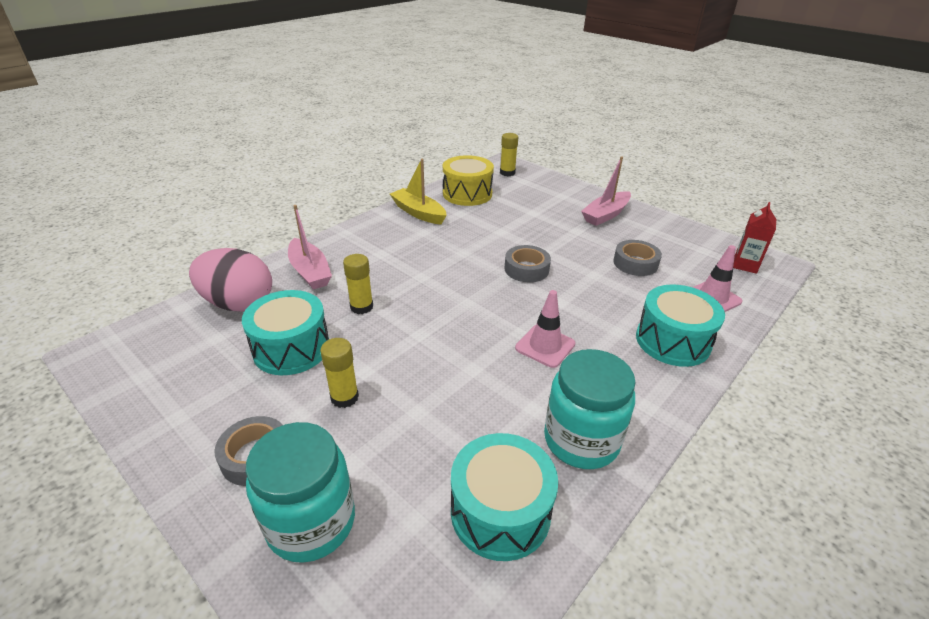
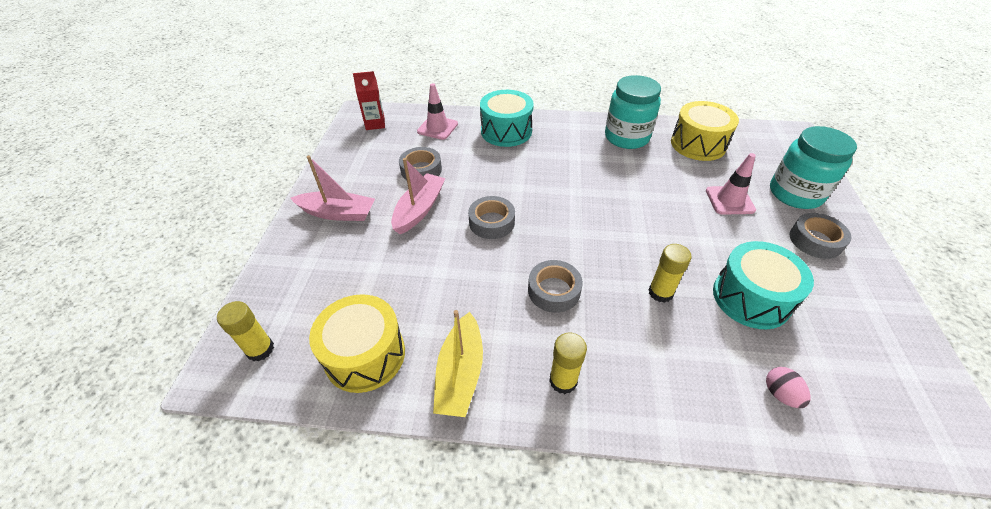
camera: 125 degrees left, 10 degrees up
(239, 303) = (780, 394): pink egg -> pink egg, size x0.42
(310, 272) = (674, 380): pink boat -> pink boat (419, 209)
(344, 397) = (734, 234): yellow glue stick -> yellow glue stick (563, 381)
(428, 264) = (554, 290): none -> grey tape
(500, 512) = (698, 144): turquoise drum -> yellow drum
(545, 346) = (574, 175): pink traffic cone -> pink traffic cone (729, 200)

